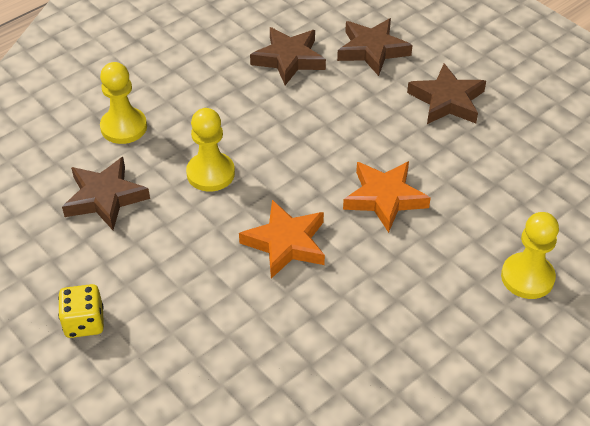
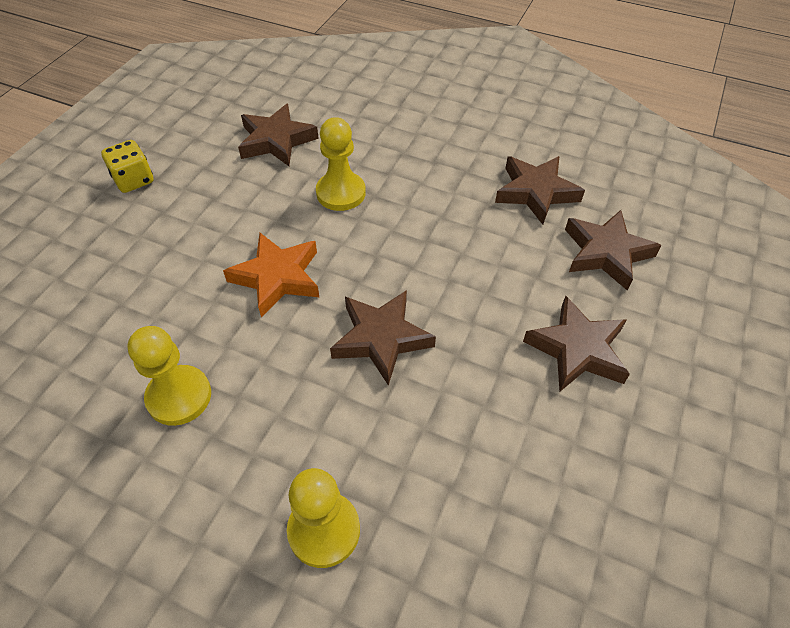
camera: 65 degrees right, 5 degrees up
(124, 127) = (365, 120): yellow pawn -> yellow pawn (179, 396)
(384, 198) = (381, 338): orange star -> brown star

